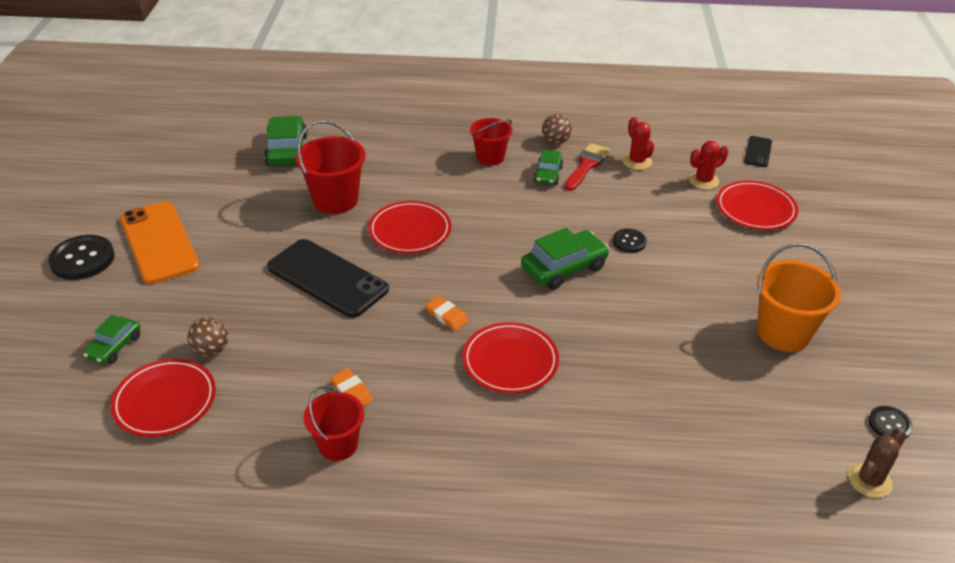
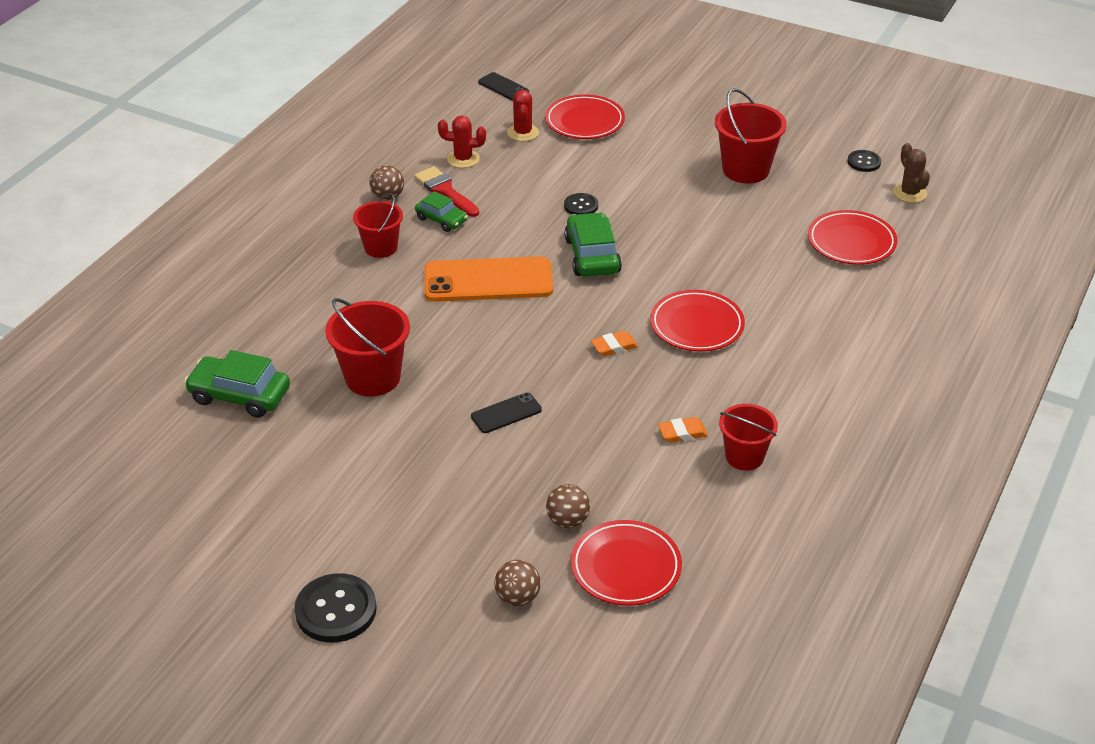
camera: 65 degrees left, 0 degrees up
(114, 346) = (517, 597): green car -> brown ball
(159, 242) = (350, 536): orange phone -> orange phone (488, 281)
(327, 278) = (506, 413): black phone -> black phone, size x0.48
(410, 231) = (468, 337): red plate -> red plate (851, 242)
(783, 332) = (745, 170): orange bucket -> red bucket

